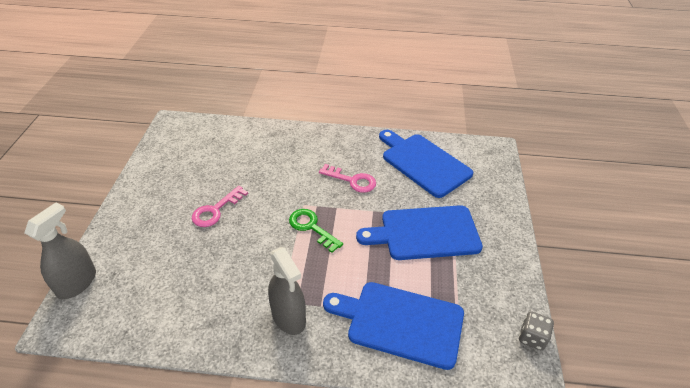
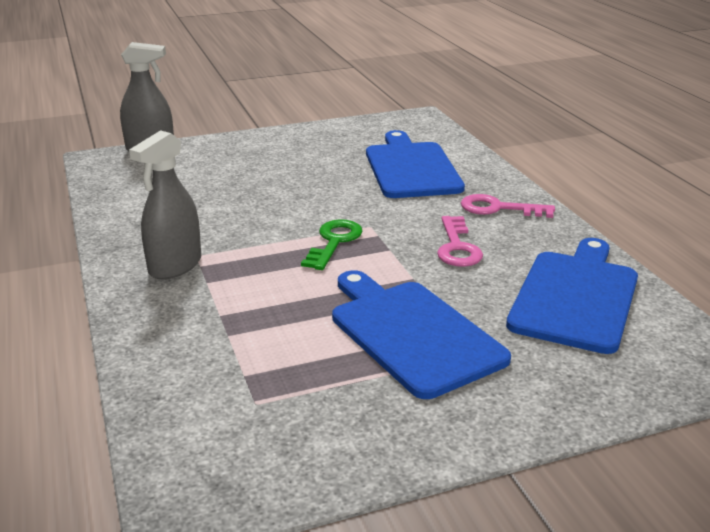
camera: 65 degrees right, 15 degrees down
(216, 210) = (305, 179): pink key -> pink key (498, 208)
(400, 322) = (216, 350): blue cutting board -> blue cutting board (411, 168)
(532, 337) = (267, 496): grey dice -> none

